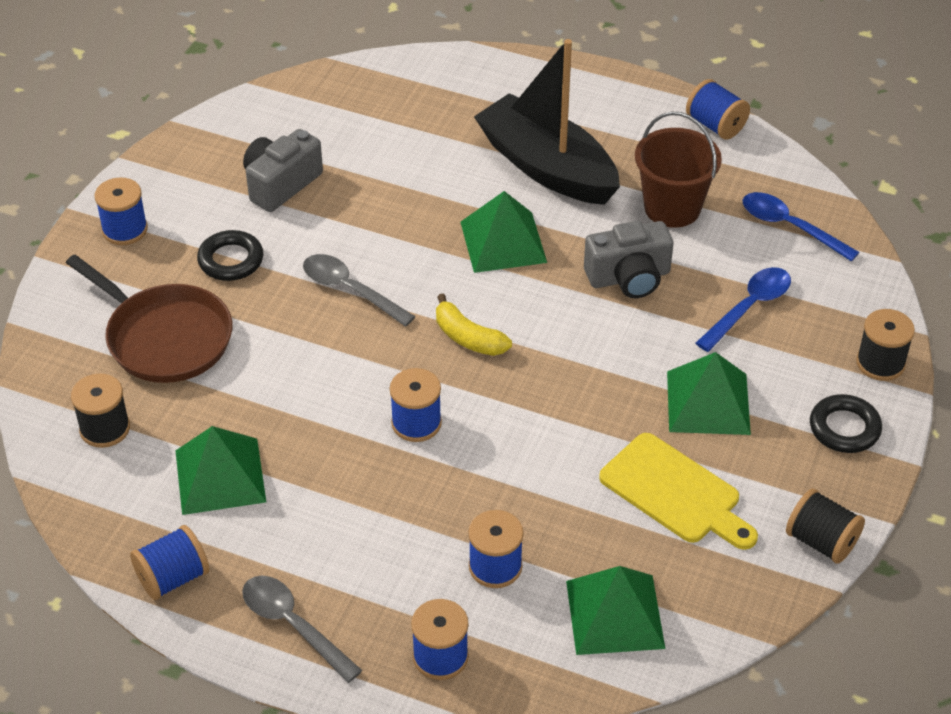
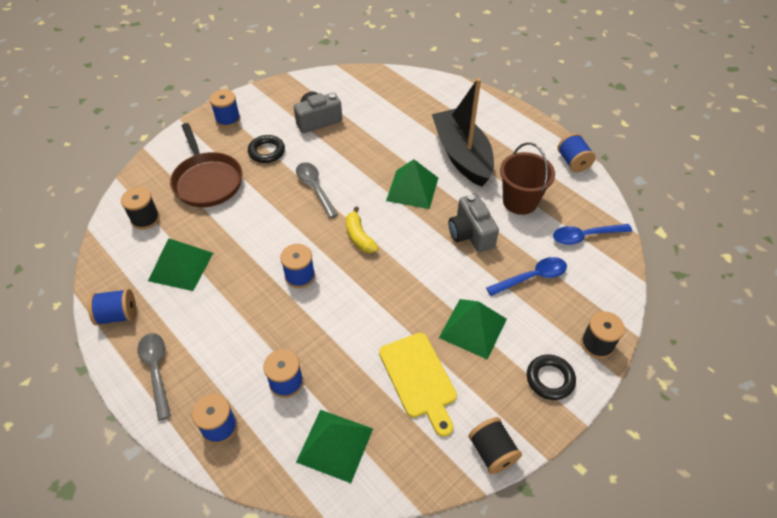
camera: 25 degrees right, 5 degrees up
(629, 277) = (470, 234): grey camera -> grey camera turned 60 degrees clockwise
(790, 227) = (585, 236): blue spoon -> blue spoon turned 75 degrees counterclockwise

